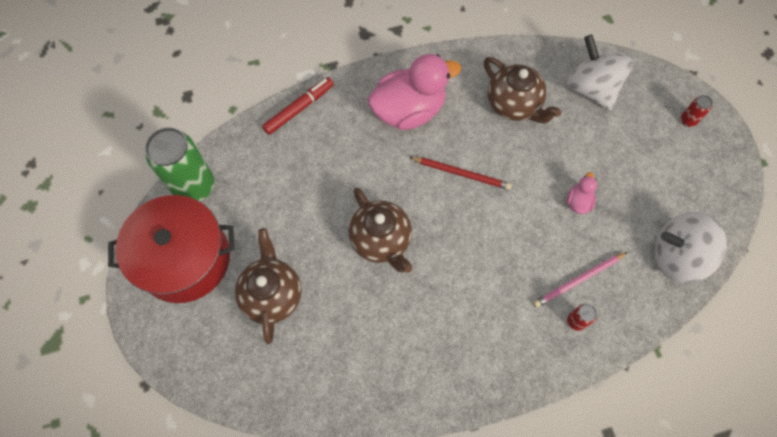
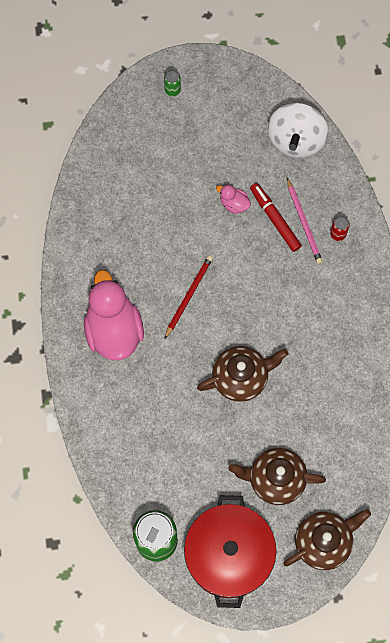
camera: 80 degrees left, 5 degrees up
(299, 109) = (91, 433): red marker -> red marker (275, 219)
(514, 105) = (127, 234): brown teapot -> brown teapot (323, 542)
(591, 88) = (123, 162): white spinning top -> none
(688, 120) = (172, 90): red can -> green can

